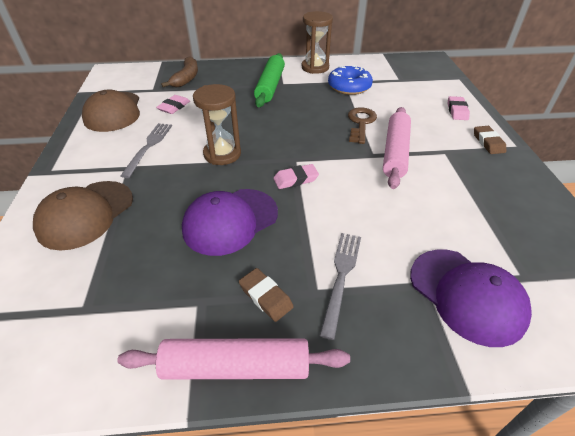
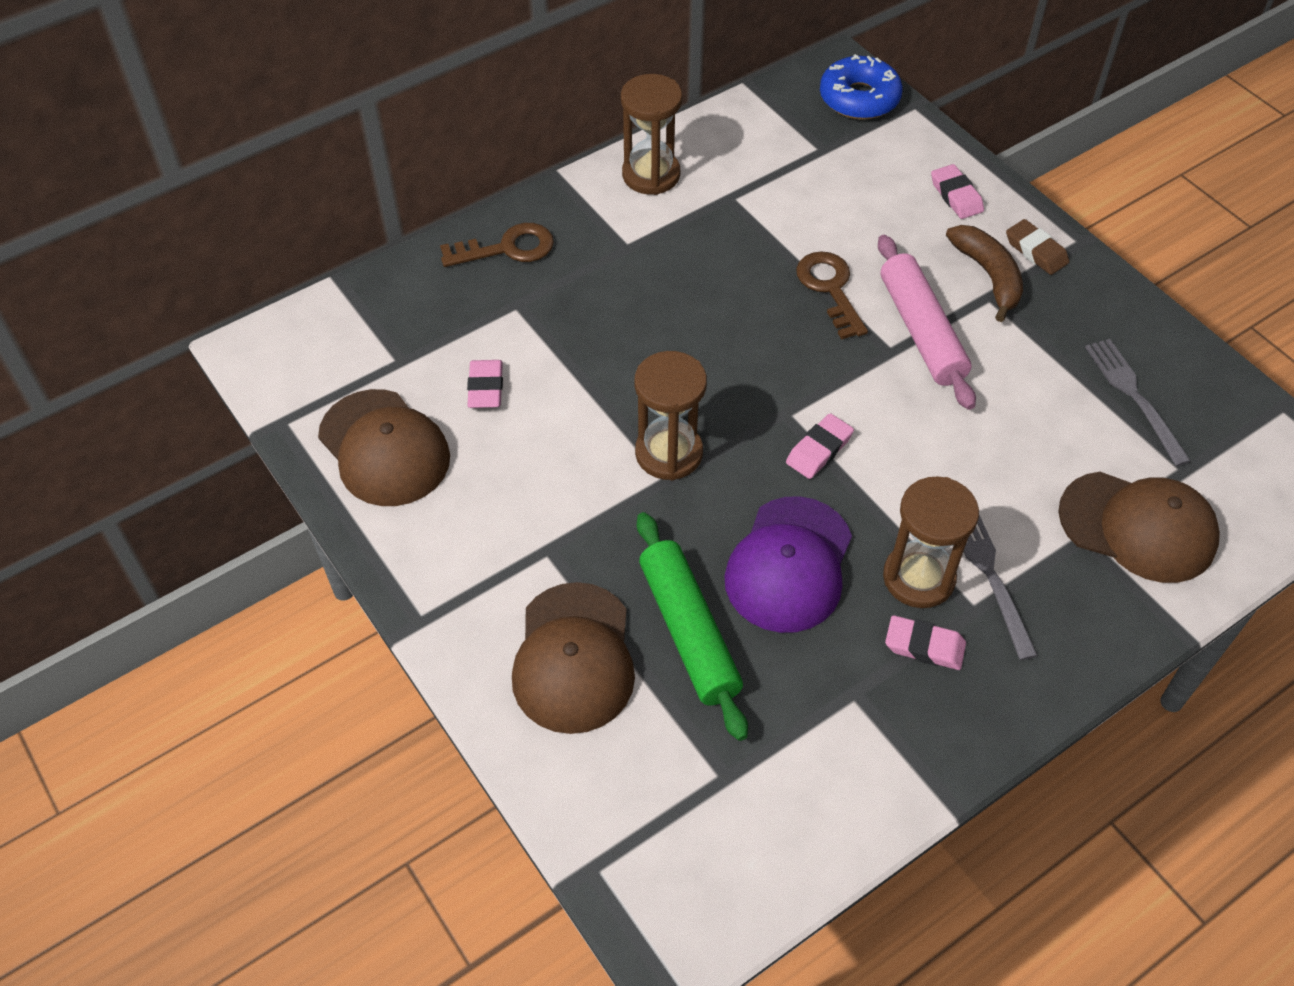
camera: 30 degrees left, 10 degrees up
(149, 147) = (535, 494): grey fork -> grey fork (1134, 396)
(186, 78) = (433, 304): brown banana -> brown banana (988, 276)
(233, 71) = (507, 248): none -> brown key
(236, 367) = (959, 741): pink rolling pin -> none
(266, 297) = (924, 646): brown eraser -> pink eraser
(270, 86) = (611, 260): green rolling pin -> green rolling pin (689, 631)
(295, 259) = (918, 578): none -> brown hourglass
(349, 87) = (750, 205): blue donut -> blue donut (859, 98)
(466, 295) = (1138, 527): purple cap -> brown cap

